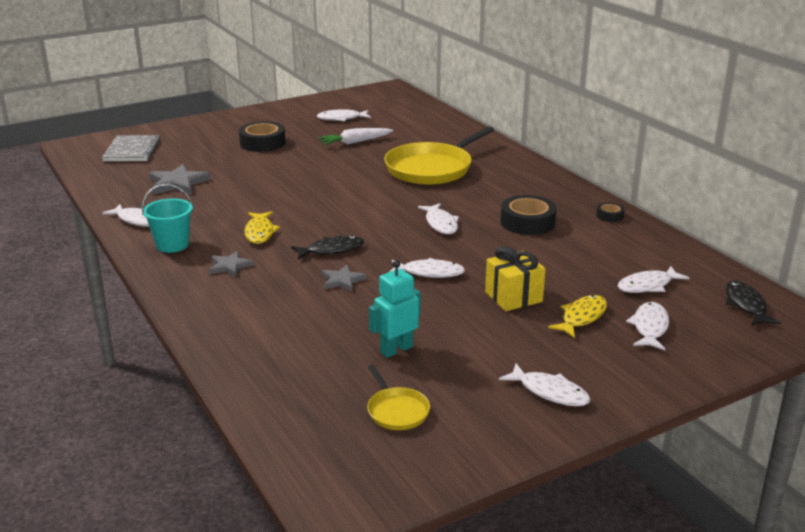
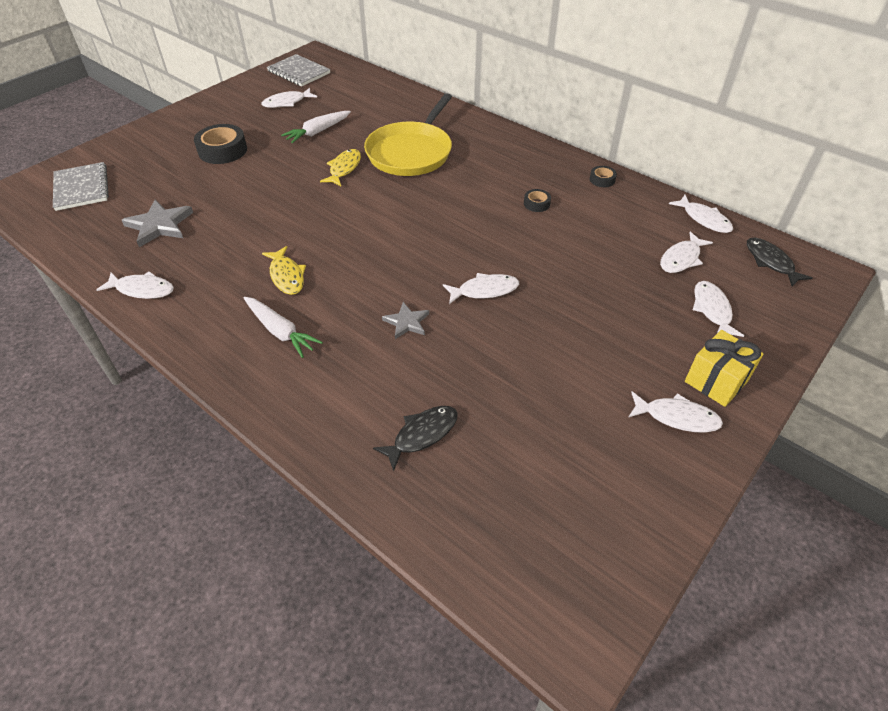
camera: 20 degrees left, 20 degrees up
(172, 245) = (201, 316): turquoise bucket -> none
(230, 266) = (280, 331): grey star -> white carrot
(331, 250) = (373, 283): black fish -> black fish (422, 435)
(367, 99) = (299, 72): none -> grey notebook
(396, 349) = (510, 403): turquoise robot -> none
(396, 411) = (556, 487): yellow pan -> none
(440, 224) = (459, 223): white fish -> white fish (704, 219)
(513, 297) = (577, 302): yellow gift -> yellow gift (716, 381)
(527, 222) = (536, 204): black tape -> black tape, size x0.50
(582, 317) = (650, 313): yellow fish -> yellow fish (344, 168)

